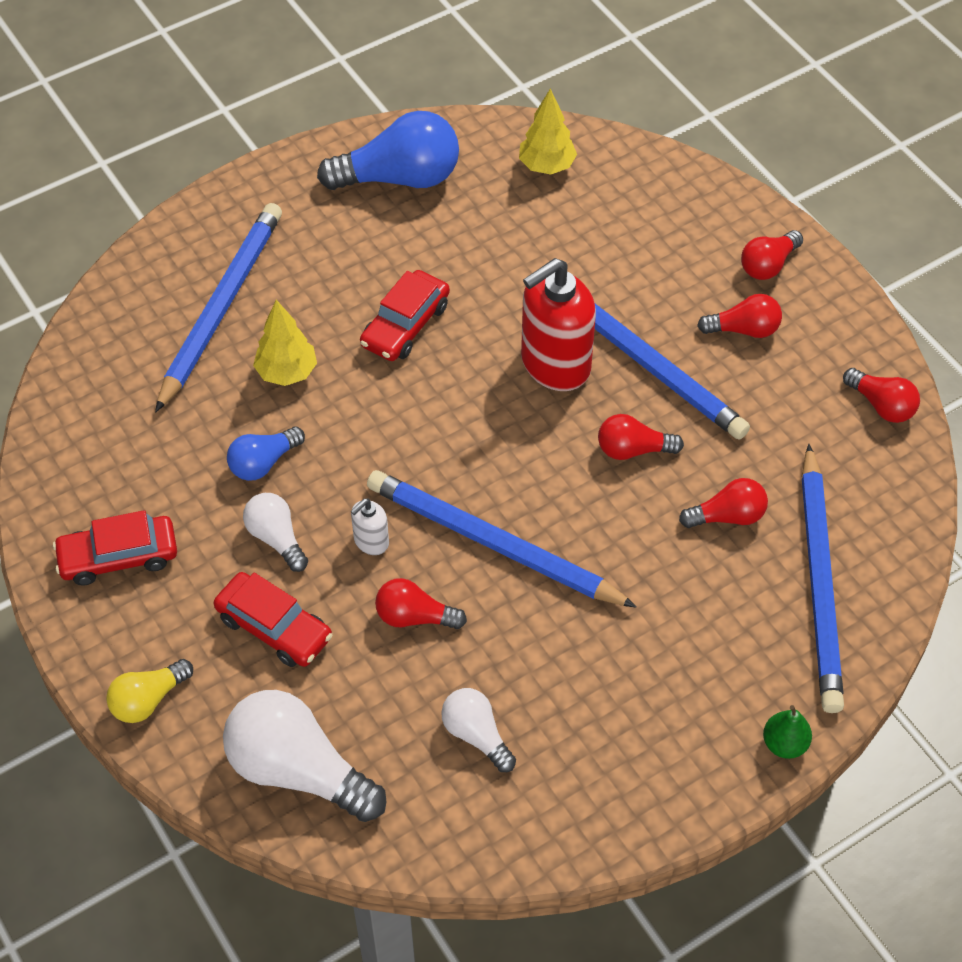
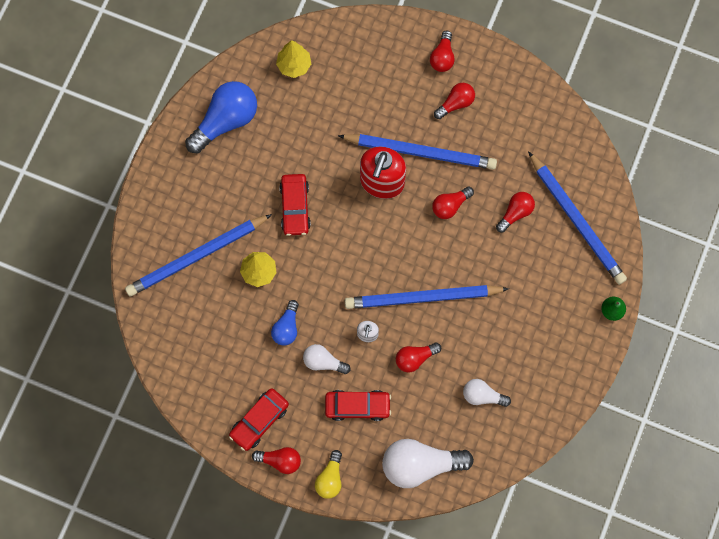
camera: 35 degrees left, 20 degrees up
(220, 307) = (197, 257): blue pencil -> blue pencil turned 105 degrees counterclockwise
(881, 405) = (545, 106): red light bulb -> red light bulb (280, 460)

